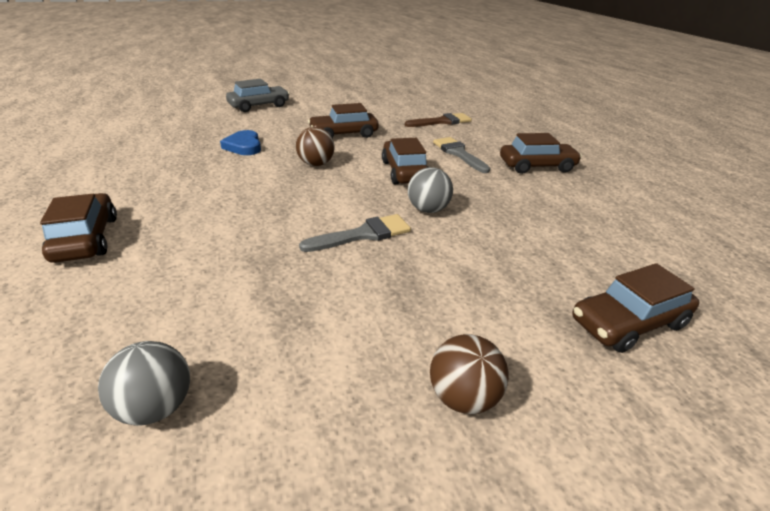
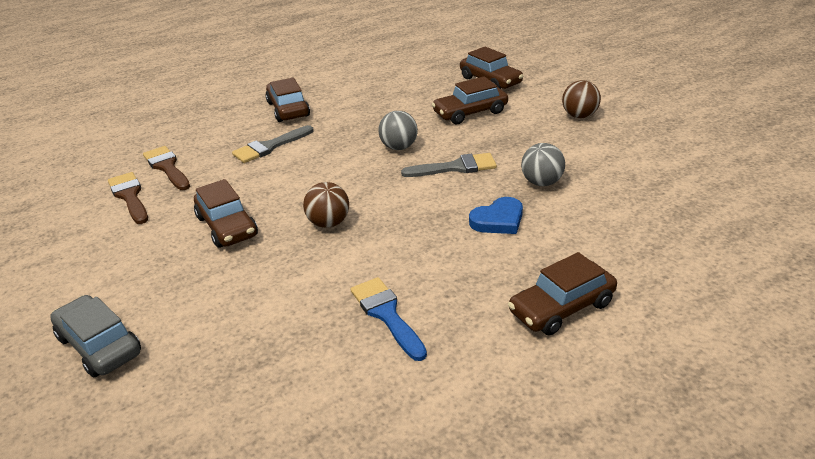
camera: 100 degrees left, 0 degrees up
(156, 406) = (665, 191): grey ball -> grey ball (541, 182)
(184, 170) = (386, 314): none -> blue brush
(244, 146) = (292, 294): blue heart -> blue heart (498, 220)
(363, 234) = (455, 167): grey brush -> grey brush turned 120 degrees clockwise
(404, 172) = (327, 169): brown car -> brown car (470, 113)
(407, 112) = (129, 196): none -> brown brush

